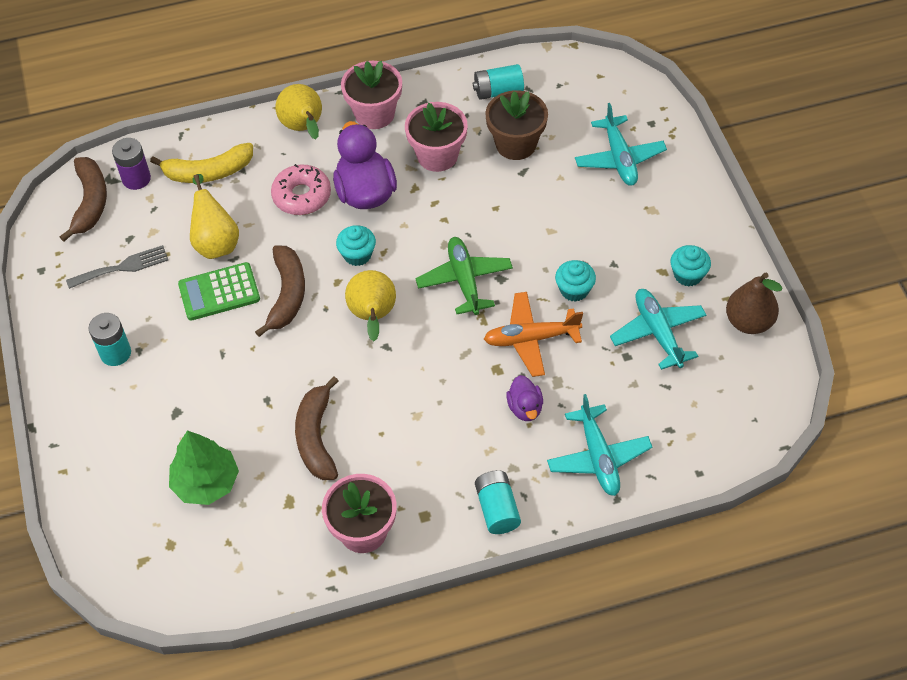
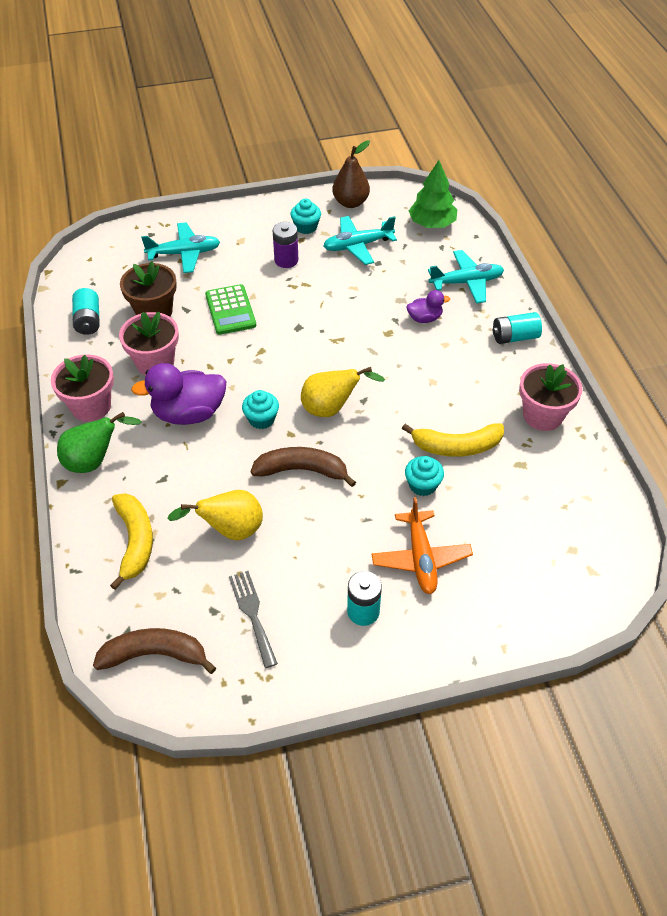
camera: 90 degrees left, 5 degrees down
(136, 179) = (129, 610): purple battery -> purple battery (286, 260)
(206, 482) = (507, 525): green tree -> green tree (432, 224)
(219, 292) = (294, 525): green calculator -> green calculator (230, 310)
(302, 196) = (183, 461): pink donut -> none
(304, 128) = (94, 461): yellow pear -> green pear
(316, 437) = (456, 446): brown banana -> yellow banana
(464, 280) = (298, 349): green plane -> none
(531, 339) = (360, 312): orange plane -> orange plane (420, 558)
(574, 290) = (314, 286): turquoise cupcake -> turquoise cupcake (422, 485)

